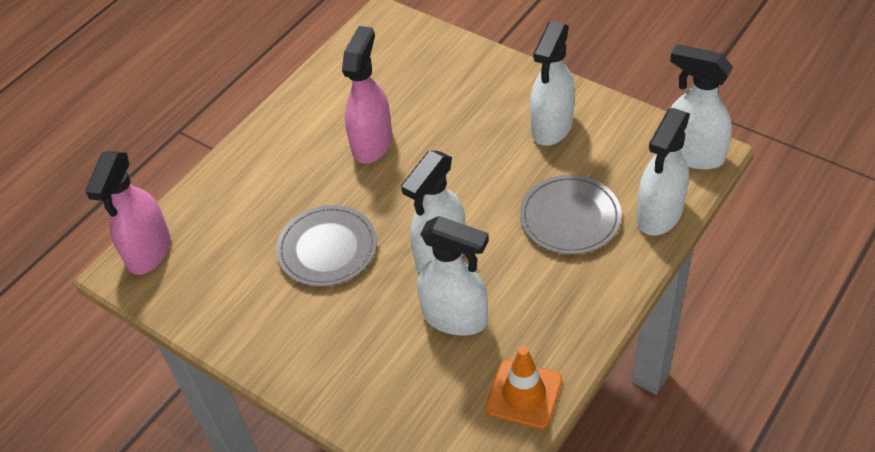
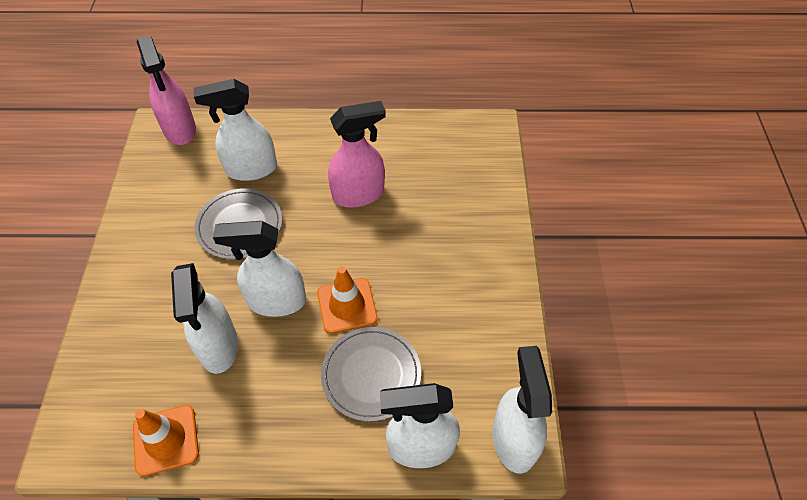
camera: 50 degrees right, 5 degrees up
(149, 252) = (180, 130): pink spray bottle -> pink spray bottle turned 90 degrees counterclockwise
(488, 204) = (347, 305): none -> orange traffic cone
(551, 127) = (463, 306): white spray bottle -> white spray bottle (251, 169)

